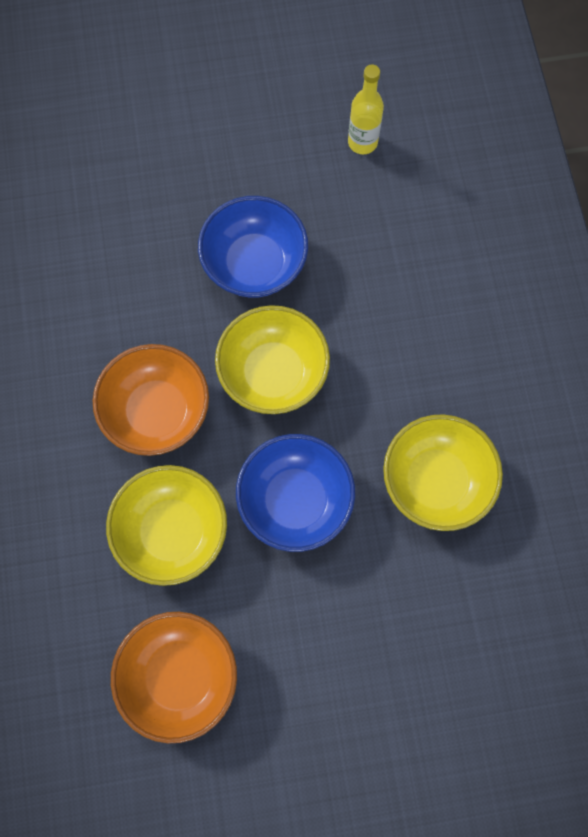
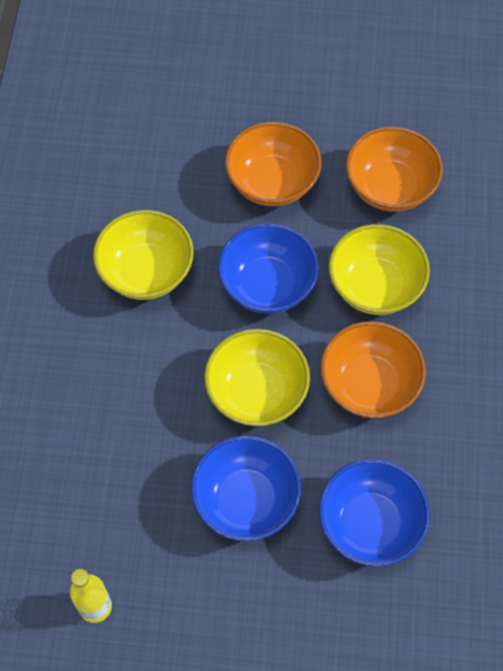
camera: 165 degrees left, 10 degrees down
(130, 272) = (370, 524): none -> blue bowl
(326, 643) = (272, 182): none -> orange bowl

